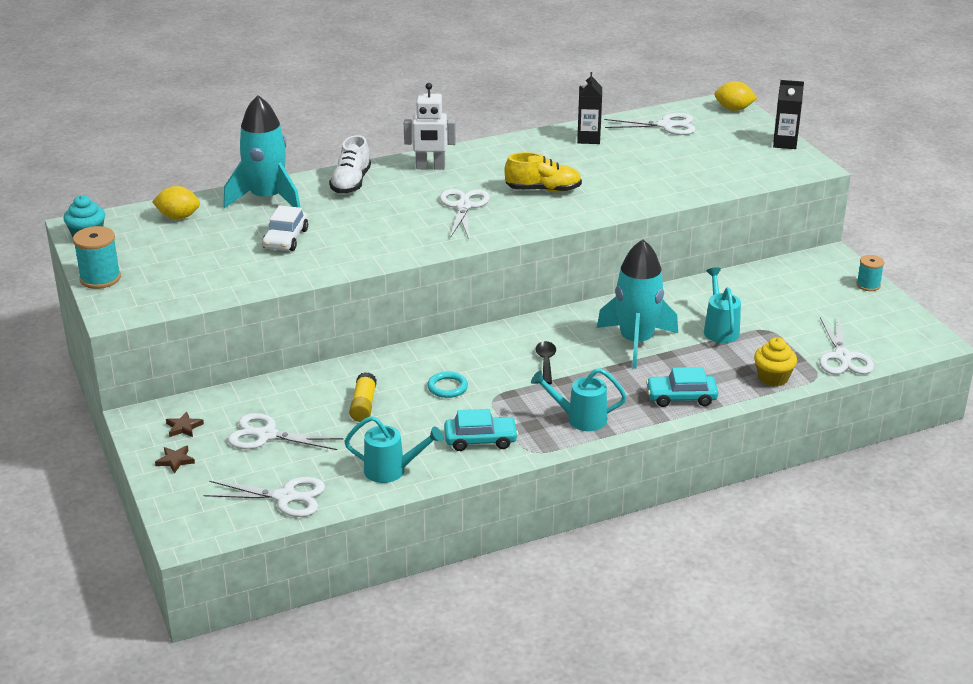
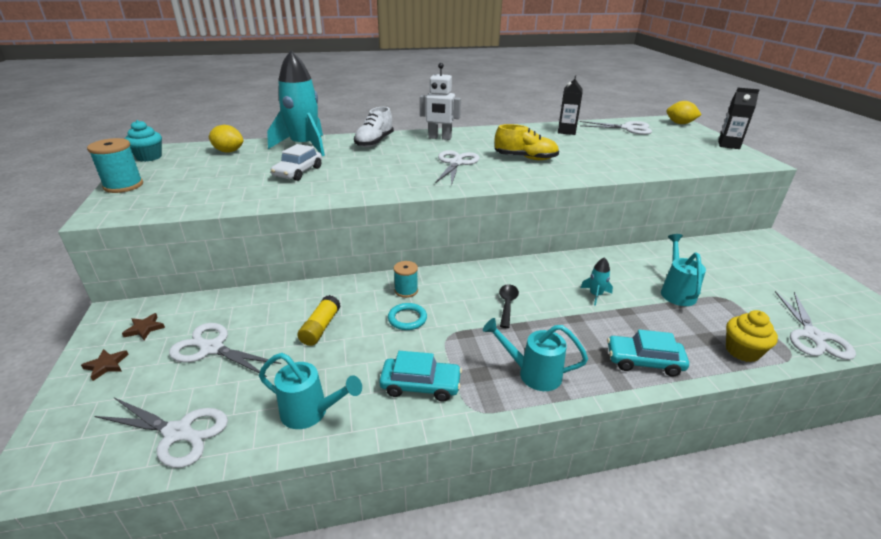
camera: 10 degrees right, 0 degrees up
(636, 342) = (595, 295): turquoise rocket -> turquoise rocket, size x0.40
(868, 285) = (811, 266): turquoise spool -> turquoise spool (406, 291)

